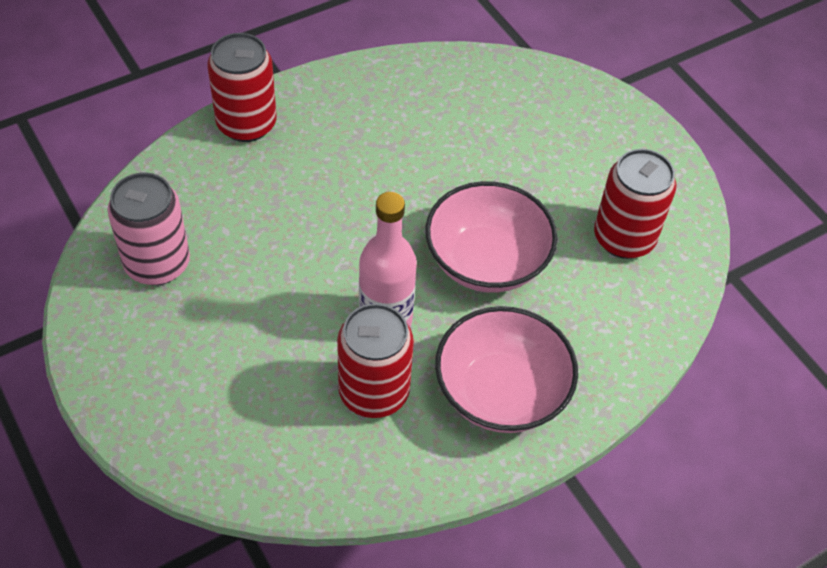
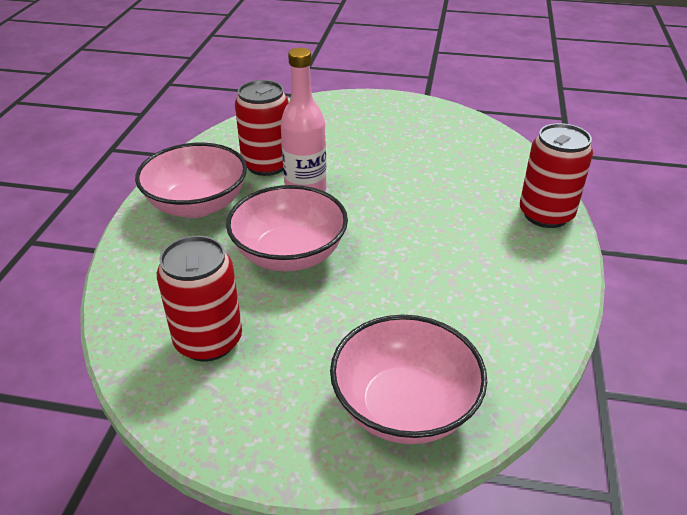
camera: 135 degrees right, 15 degrees down
(157, 264) = (449, 138): pink can -> none
(550, 103) = (404, 406): none -> pink bowl

